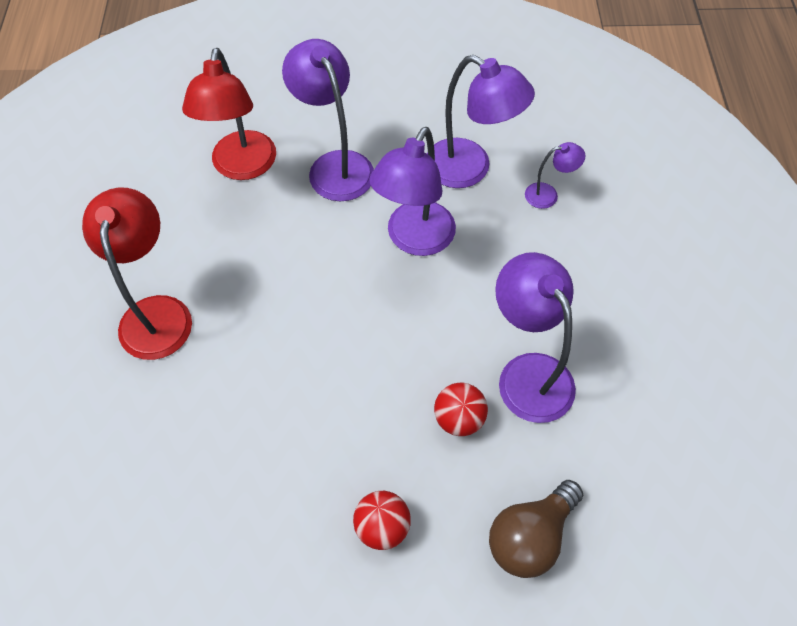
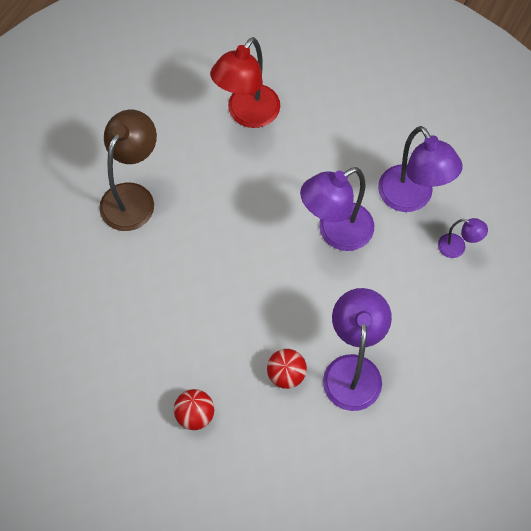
camera: 30 degrees right, 5 degrees up
(156, 313) = (132, 197): red lamp -> brown lamp
(335, 165) = (314, 146): purple lamp -> none
(530, 536) = (283, 473): brown light bulb -> none

